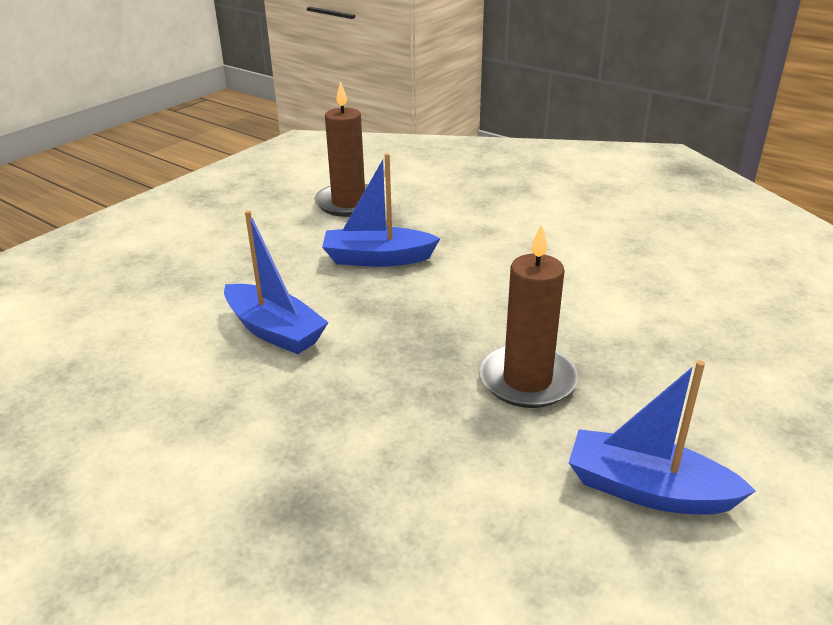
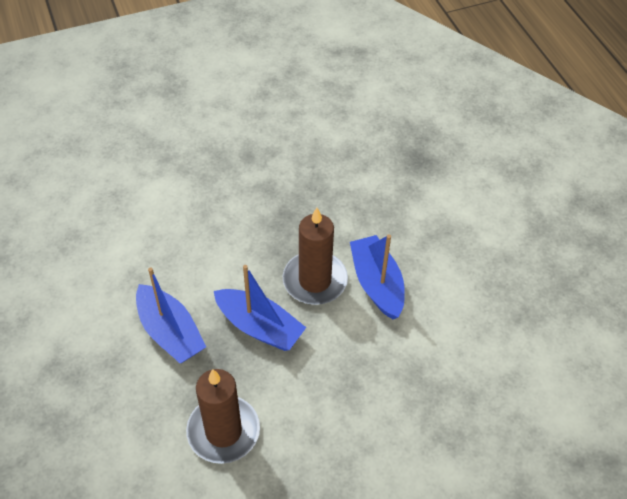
camera: 150 degrees left, 20 degrees up
(527, 380) = (260, 172): brown candle -> brown candle (315, 280)
(647, 489) = (267, 99): blue boat -> blue boat (170, 332)

